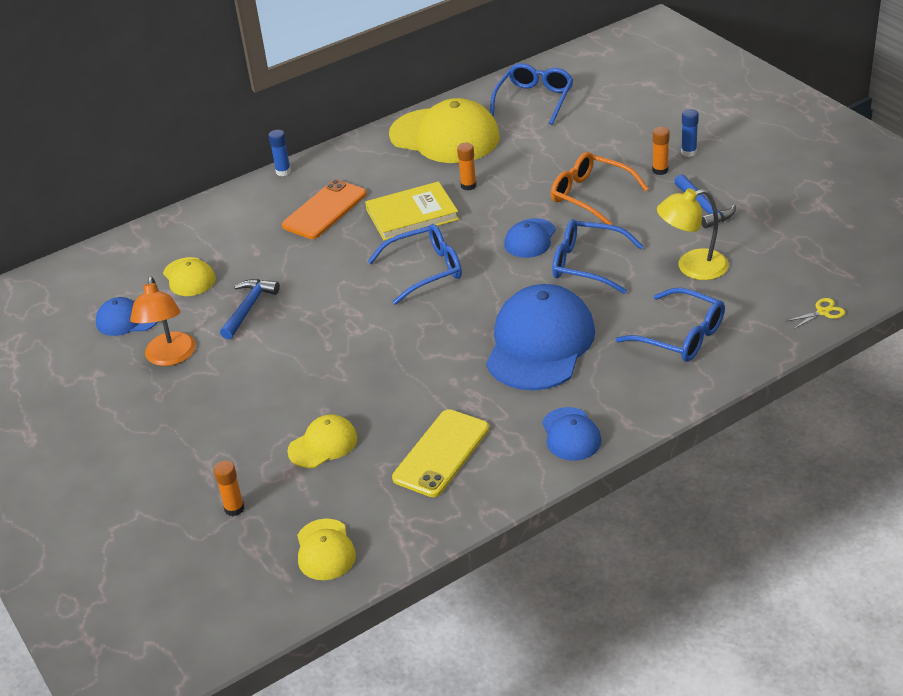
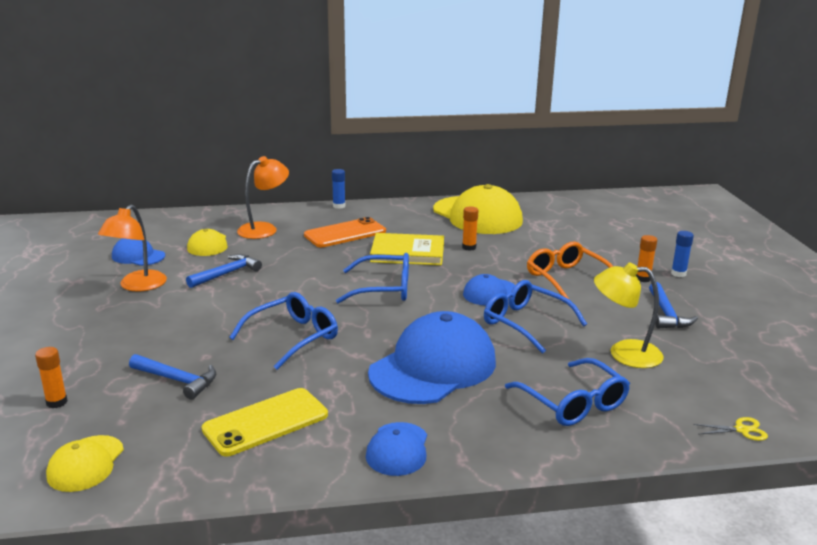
camera: 20 degrees right, 15 degrees down
(230, 234) = (264, 229): none -> orange lamp
(323, 444) = (177, 380): yellow cap -> blue hammer
(534, 100) = (567, 212): blue glasses -> blue glasses (293, 337)

